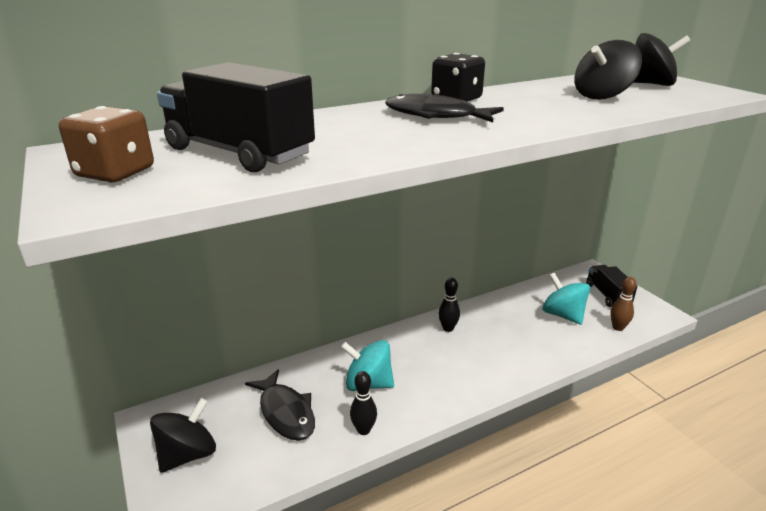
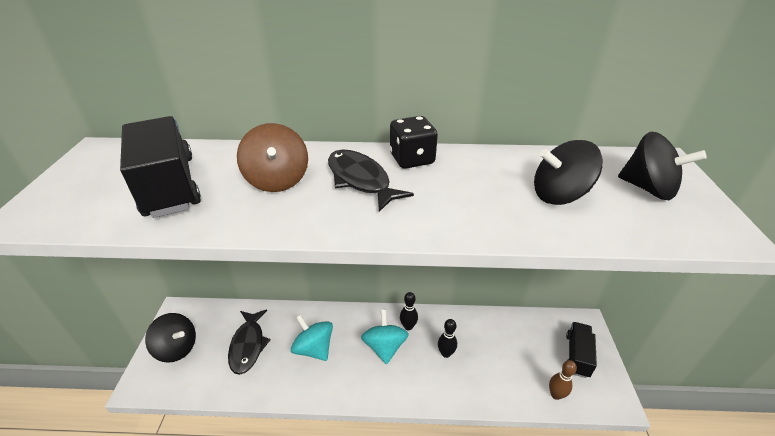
camera: 30 degrees right, 10 degrees up
(115, 173) = (82, 185): brown dice -> none
(188, 454) = (177, 348): black spinning top -> black spinning top turned 45 degrees clockwise
(355, 129) = (277, 180): none -> brown spinning top
(363, 430) = (281, 386): black bowling pin -> black bowling pin (446, 353)
(562, 315) = (514, 357): turquoise spinning top -> turquoise spinning top (385, 347)

